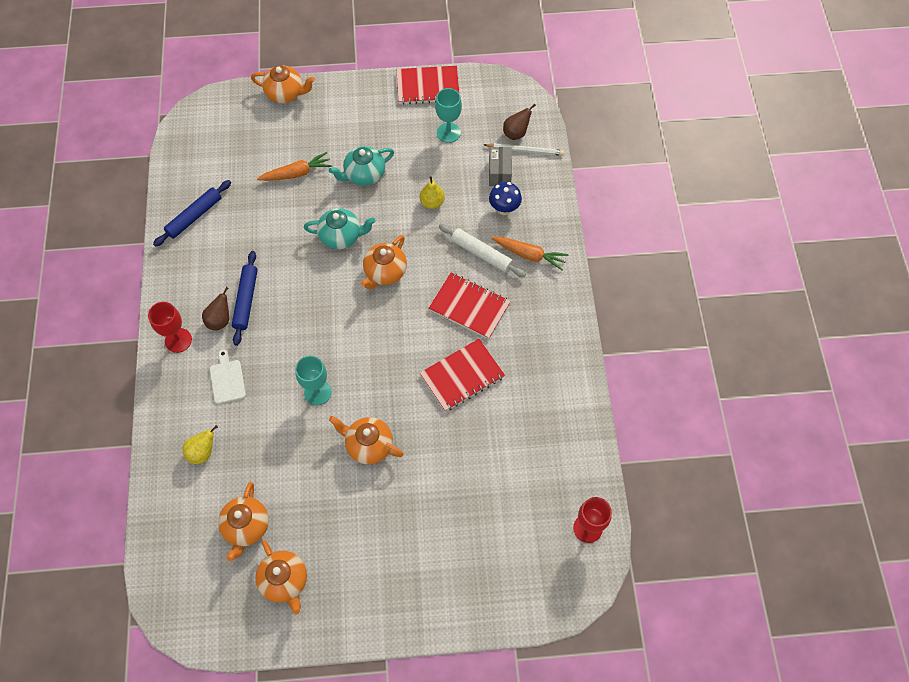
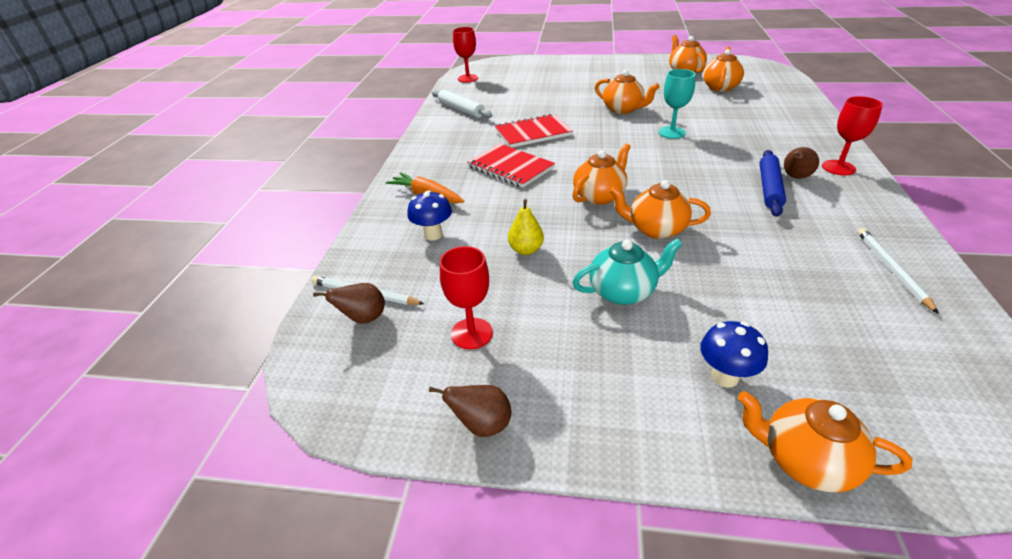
camera: 165 degrees left, 25 degrees down
(194, 216) = (891, 269): blue rolling pin -> white pencil
(202, 452) = (773, 113): yellow pear -> none
(227, 379) = (767, 143): white cutting board -> none
(297, 173) = (738, 306): orange carrot -> none
(312, 127) = (725, 377): none -> blue mushroom
(341, 236) = (655, 229): turquoise teapot -> orange teapot
(428, 86) = (482, 425): red notebook -> brown pear
(448, 133) = (471, 333): turquoise goblet -> red goblet
(481, 254) = (481, 201): white rolling pin -> white rolling pin (461, 109)
(499, 173) = (417, 272): grey box -> none

